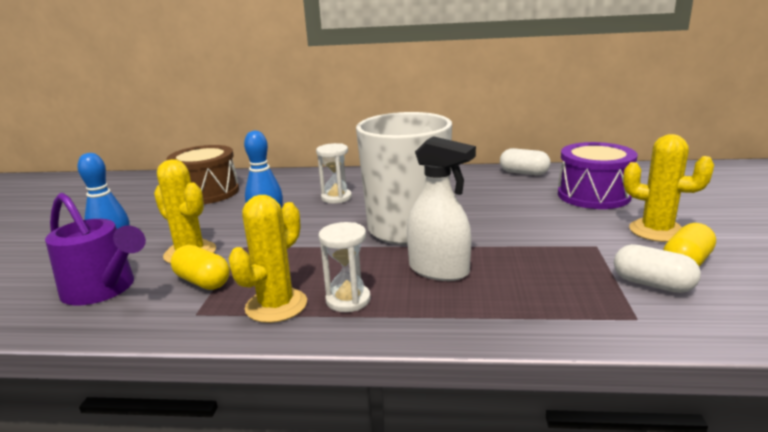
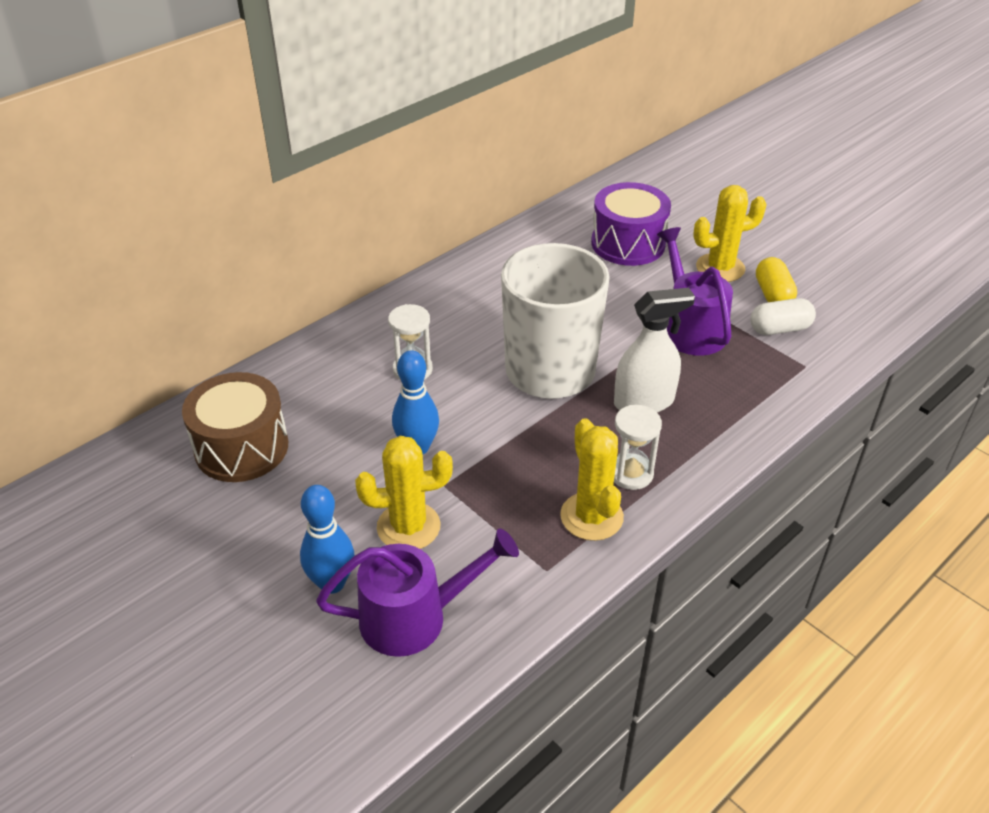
camera: 50 degrees left, 20 degrees up
(203, 282) = (488, 542): yellow capsule -> none
(524, 173) = (531, 237): white capsule -> none
(560, 250) = (690, 328): none -> purple watering can

